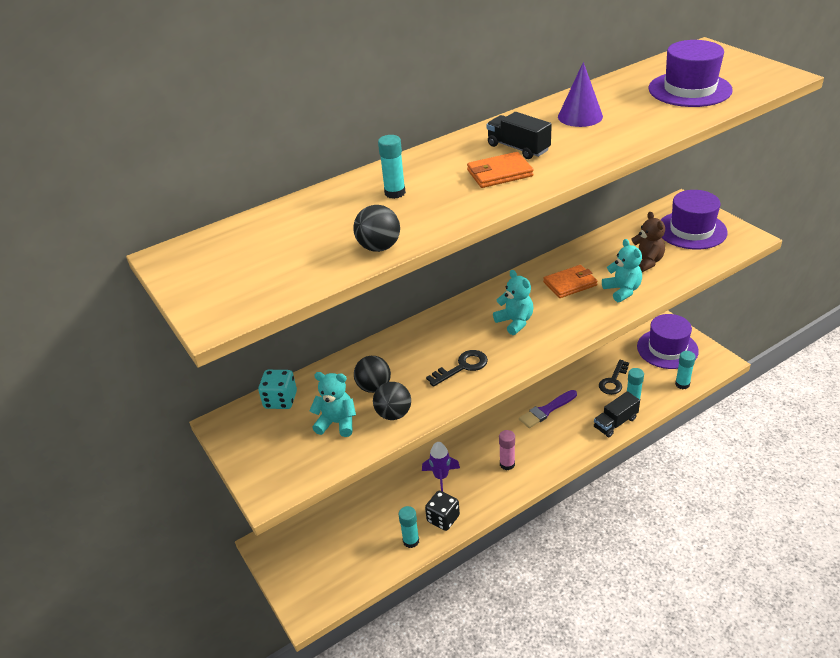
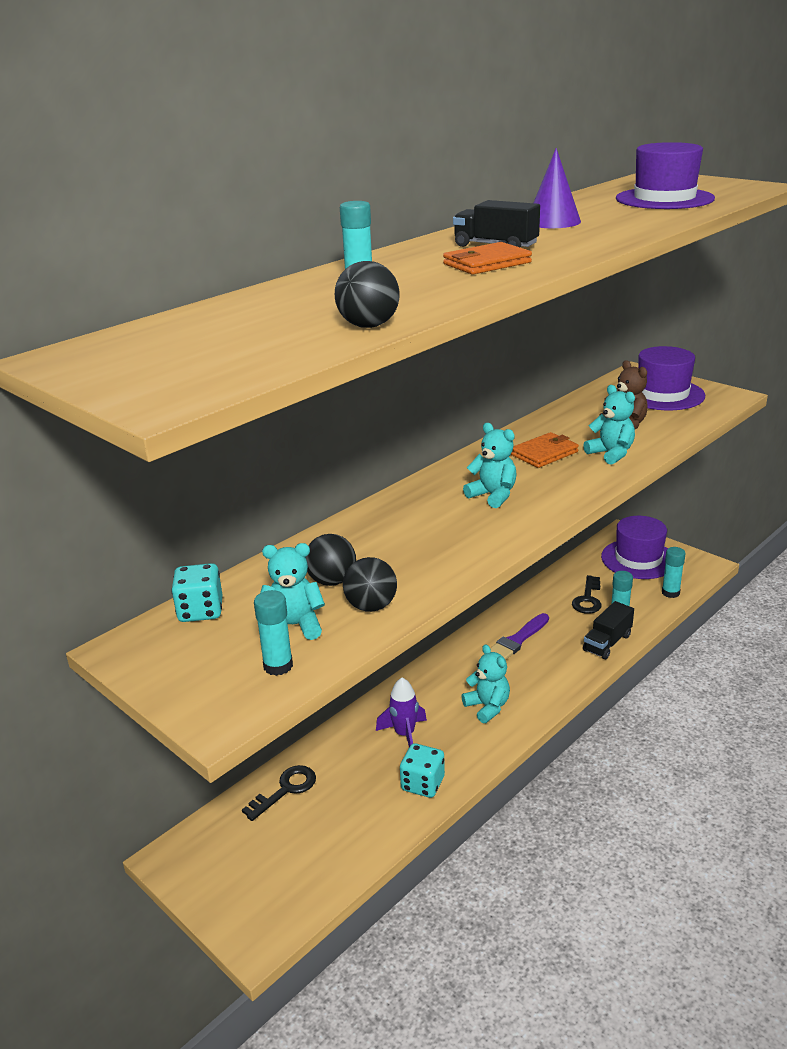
camera: 15 degrees left, 10 degrees down
(411, 541) = (386, 818): turquoise glue stick -> turquoise glue stick (278, 666)
(443, 518) = (422, 784): black dice -> turquoise dice
(462, 367) = (444, 546): black key -> black key (286, 789)
(507, 464) = (487, 707): pink glue stick -> turquoise teddy bear

